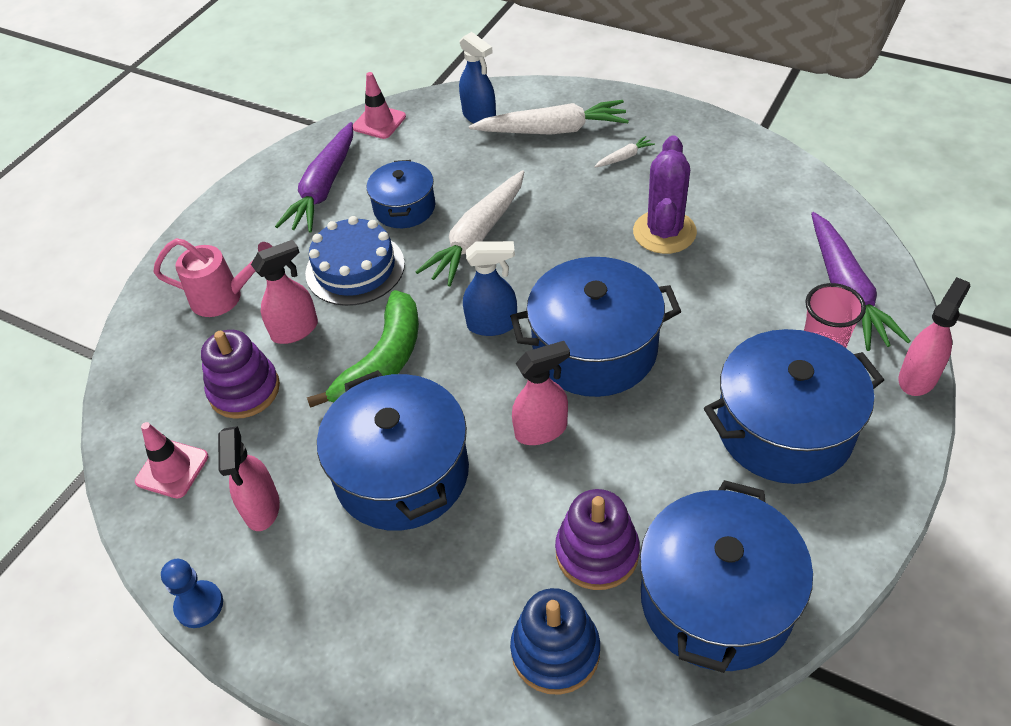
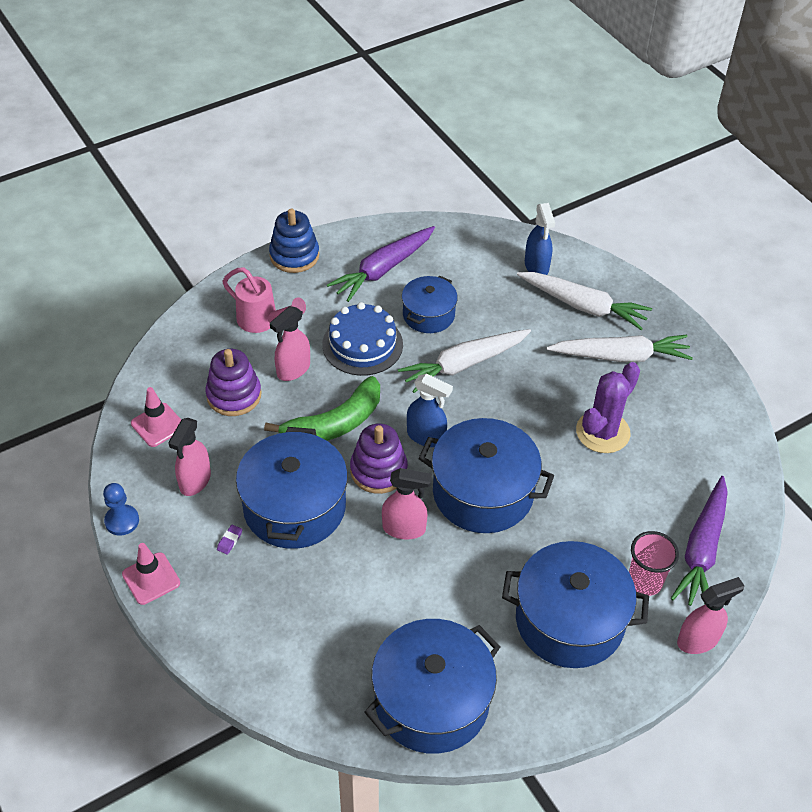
camera: 25 degrees right, 0 degrees up
(295, 330) = (293, 370): pink spray bottle -> pink spray bottle turned 135 degrees clockwise
(352, 553) = (229, 541): none -> purple eraser
(379, 122) = (459, 234): pink traffic cone -> pink traffic cone (151, 578)
(555, 651) = (308, 671): blue stacking toy -> blue stacking toy (294, 256)
(597, 552) = (379, 628): purple stacking toy -> purple stacking toy (378, 470)
(624, 157) = (621, 356): white carrot -> white carrot, size x2.36

